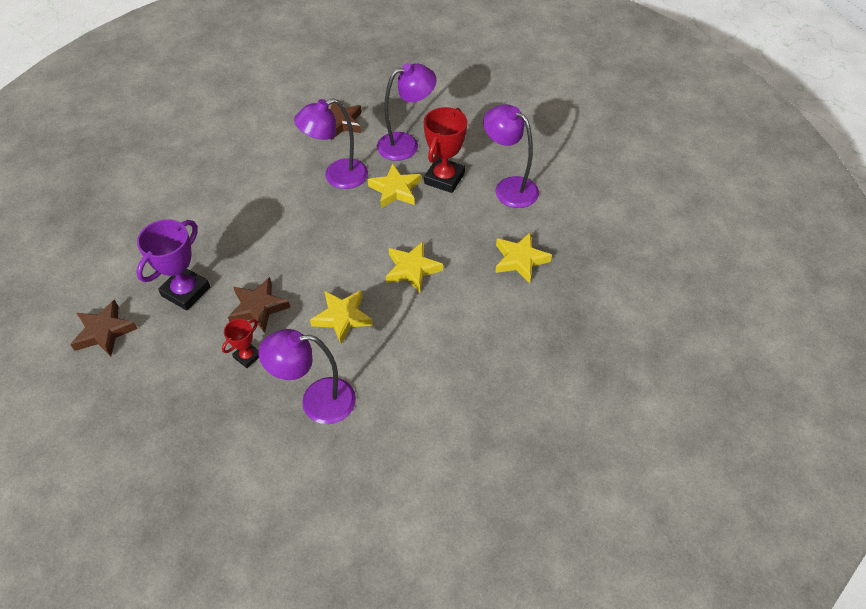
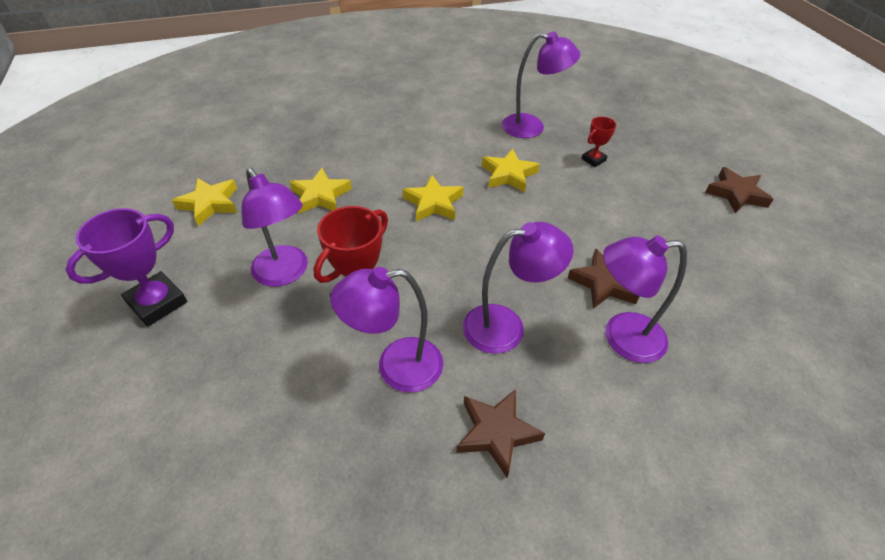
camera: 170 degrees left, 5 degrees down
(186, 291) = (669, 216): purple trophy -> purple trophy (157, 303)
(256, 181) = (621, 337): none -> purple lamp
(258, 308) = (590, 192): brown star -> brown star (604, 283)
(395, 190) = (430, 294): yellow star -> yellow star (210, 204)

